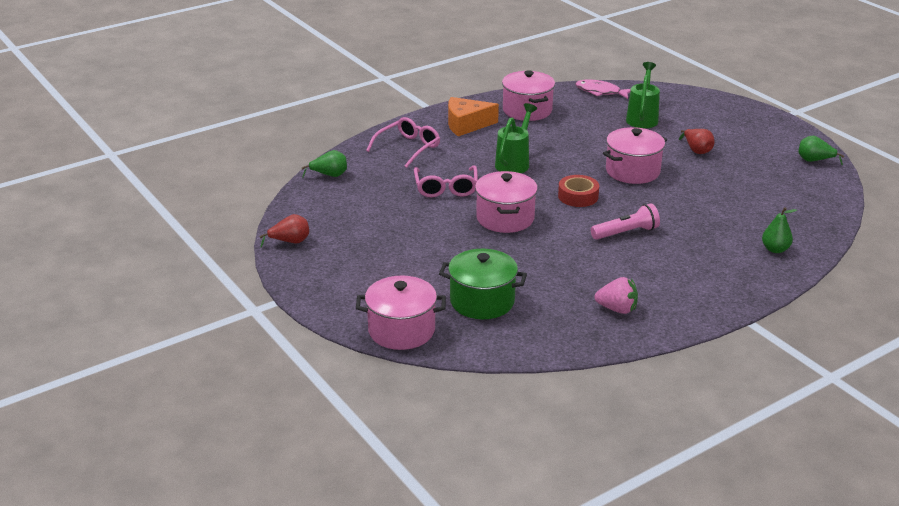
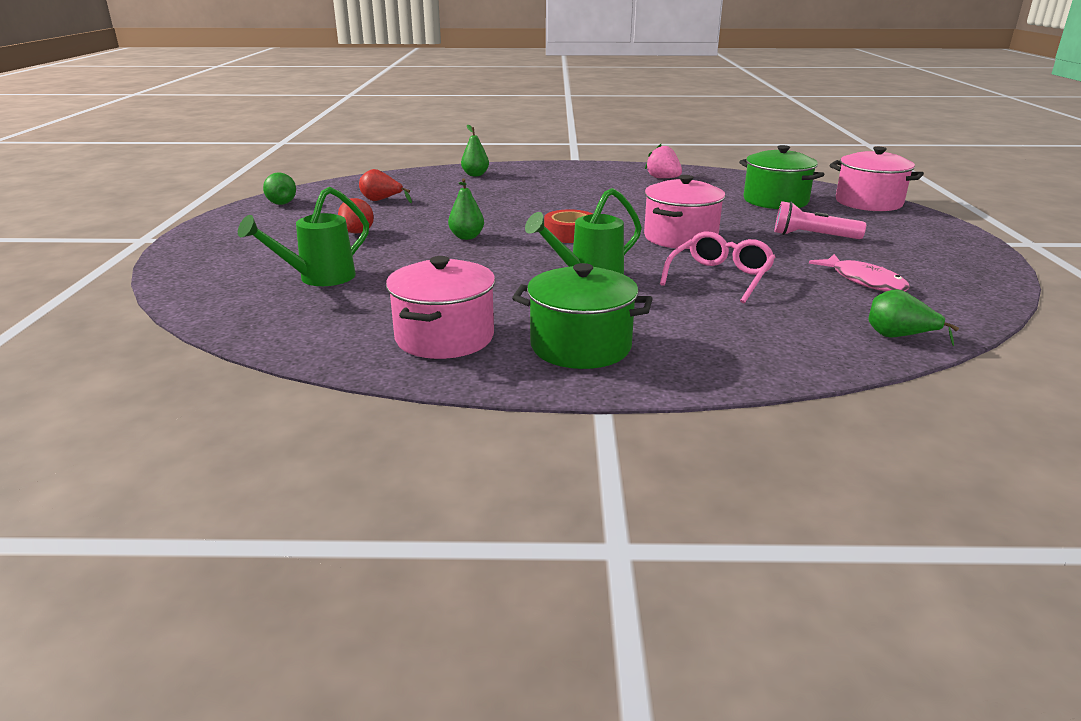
camera: 145 degrees left, 5 degrees down
(290, 242) = (983, 278): red pear -> red pear (381, 200)
(408, 148) = (726, 339): pink glasses -> none
(466, 124) = (580, 346): orange cheese -> green pot
(600, 92) = (273, 329): pink fish -> pink fish (864, 281)
(626, 233) = (574, 205): pink flashlight -> pink flashlight (813, 236)
(632, 171) = (466, 237): pink pot -> green pear

